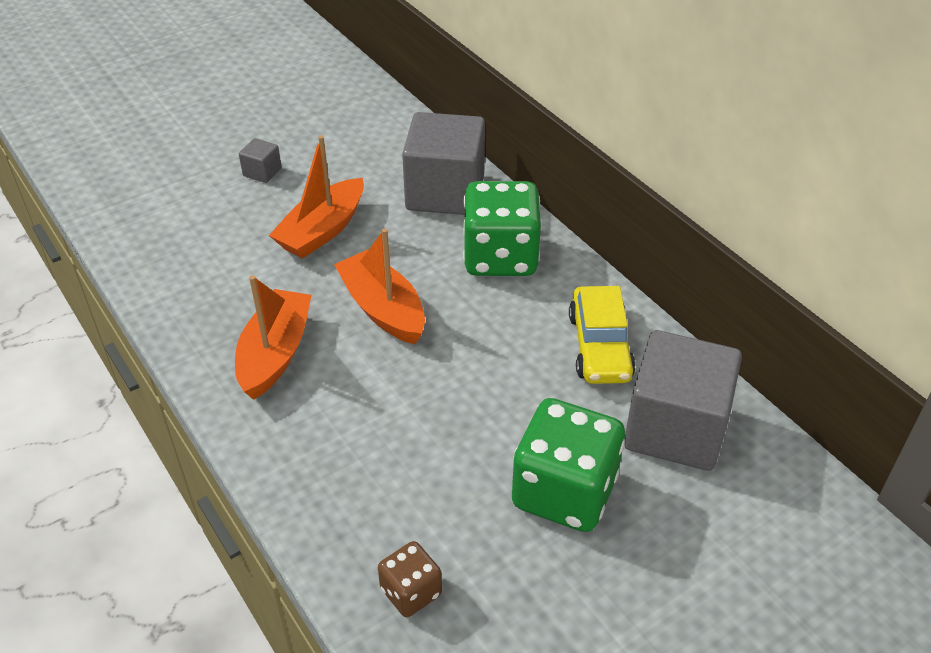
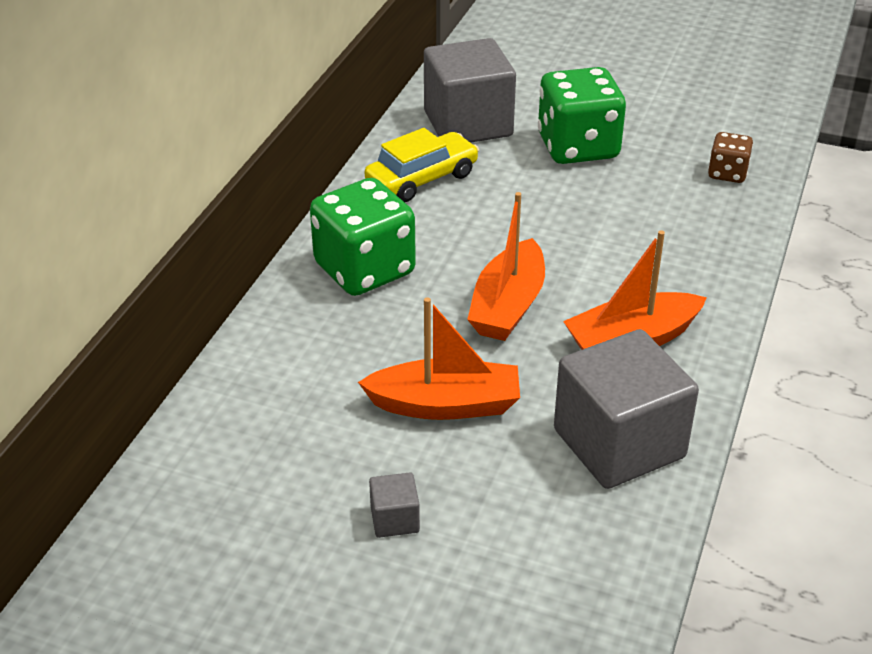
camera: 125 degrees left, 5 degrees down
(445, 192) = (296, 348): grey cube -> grey cube (619, 443)

